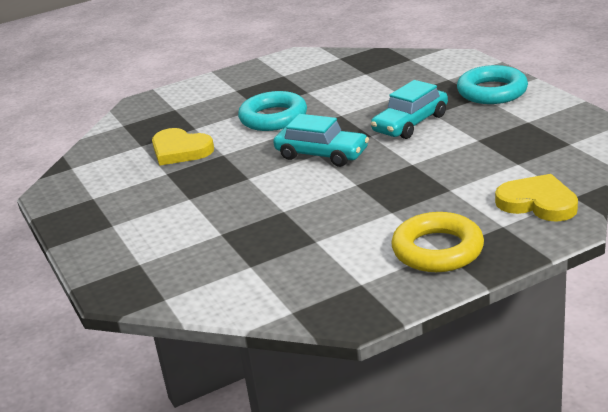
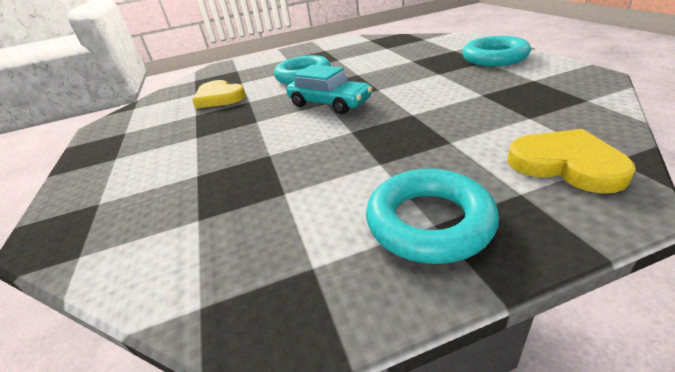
camera: 10 degrees right, 5 degrees up
(410, 123) = (416, 80): turquoise car -> none
(437, 250) = (429, 222): yellow ring -> turquoise ring

